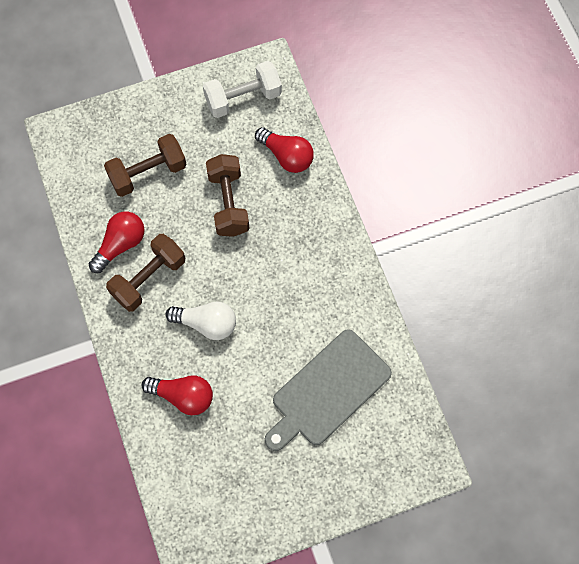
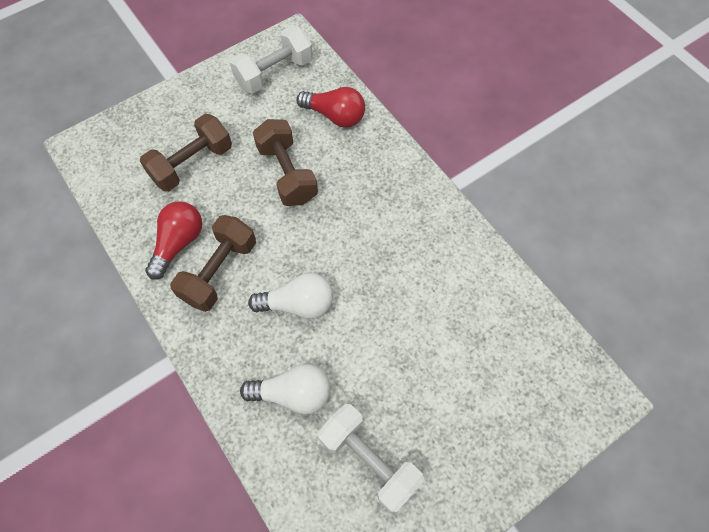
camera: 15 degrees left, 5 degrees down
(183, 396) = (293, 393): red light bulb -> white light bulb
(228, 463) = (369, 460): none -> white dumbbell
(327, 390) = (457, 343): grey cutting board -> none

